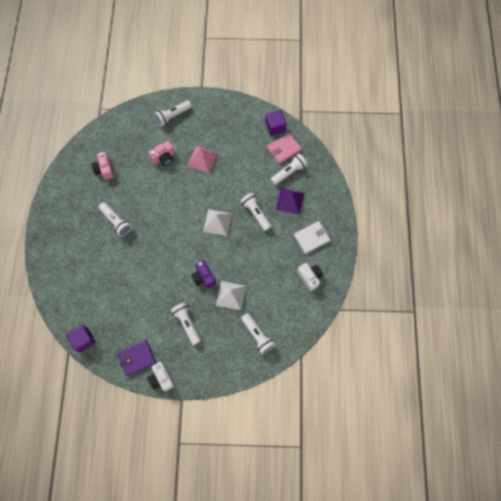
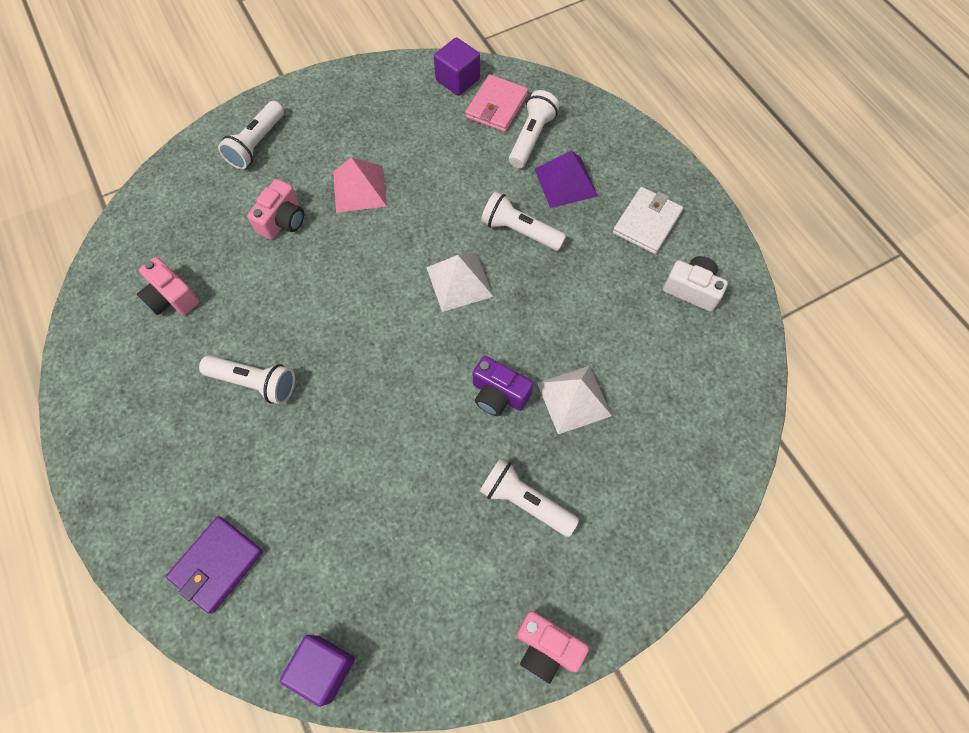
camera: 30 degrees left, 5 degrees down
(137, 358) = (467, 636): purple wallet -> purple wallet (217, 564)
(161, 378) = (546, 648): white camera -> pink camera
(257, 335) = (675, 445): white flashlight -> none

